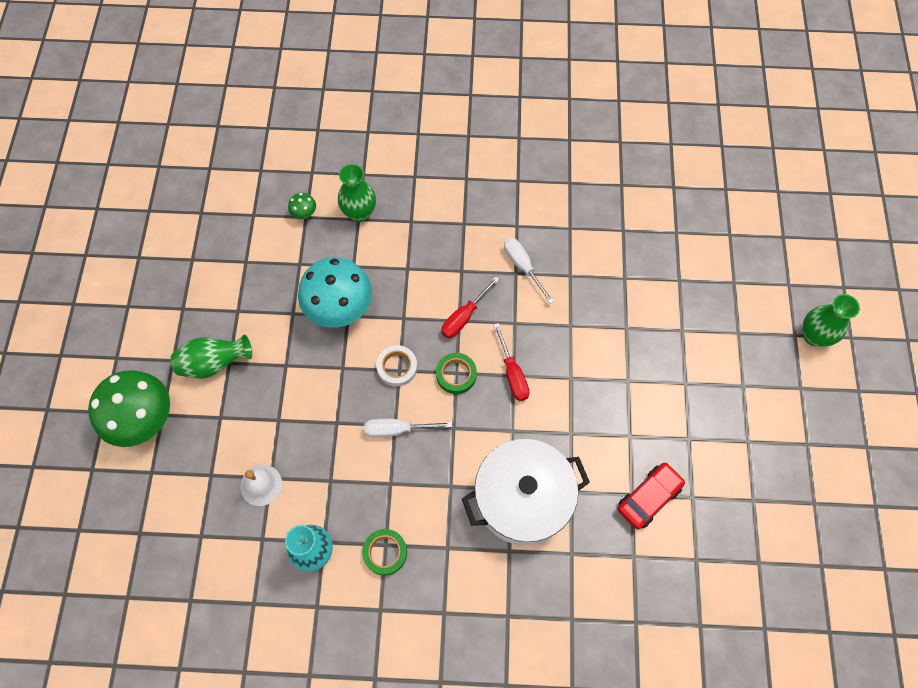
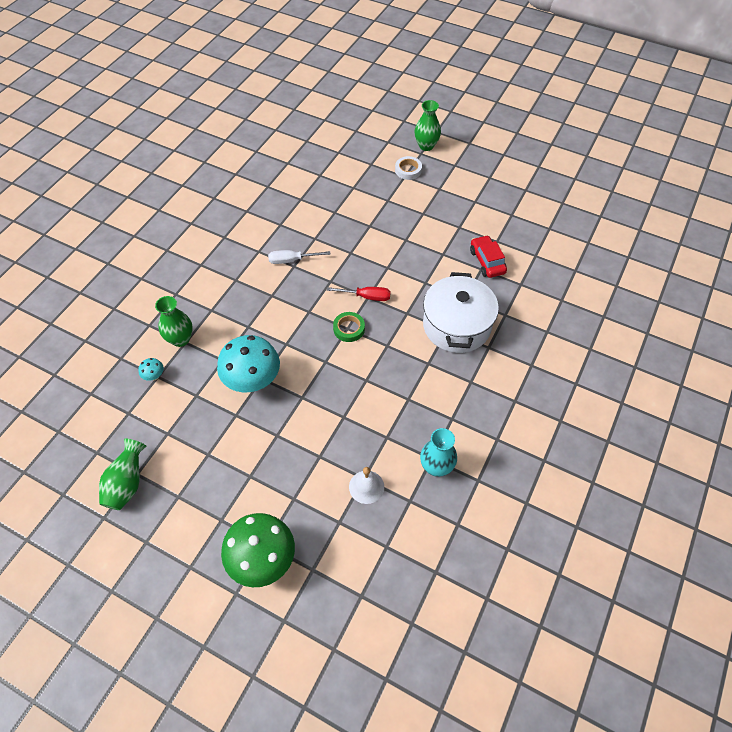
camera: 65 degrees left, 10 degrees down
(214, 363) = (244, 487): green vase -> green vase (127, 484)
(304, 214) = (154, 376): green mushroom -> turquoise mushroom
(385, 552) = (457, 421): green tape -> none
(397, 367) = (322, 362): white tape -> white tape (408, 170)
(397, 429) = (370, 379): white screwdriver -> none
(464, 317) = (308, 307): red screwdriver -> none

